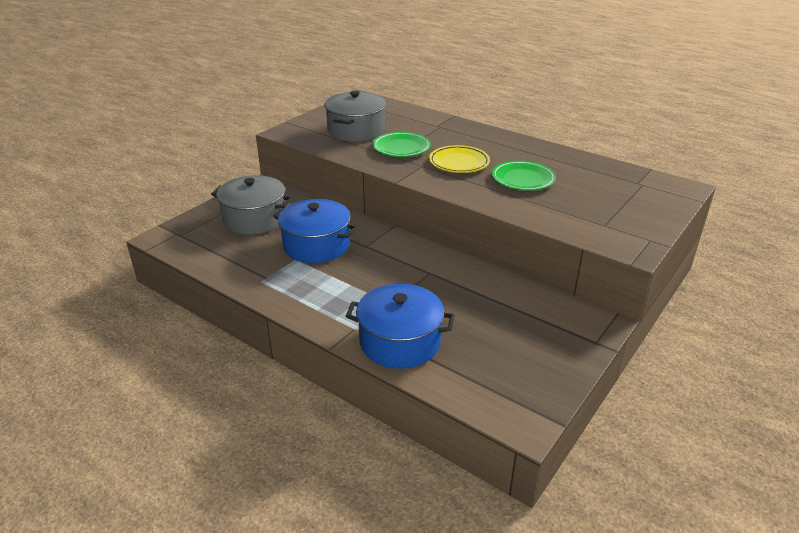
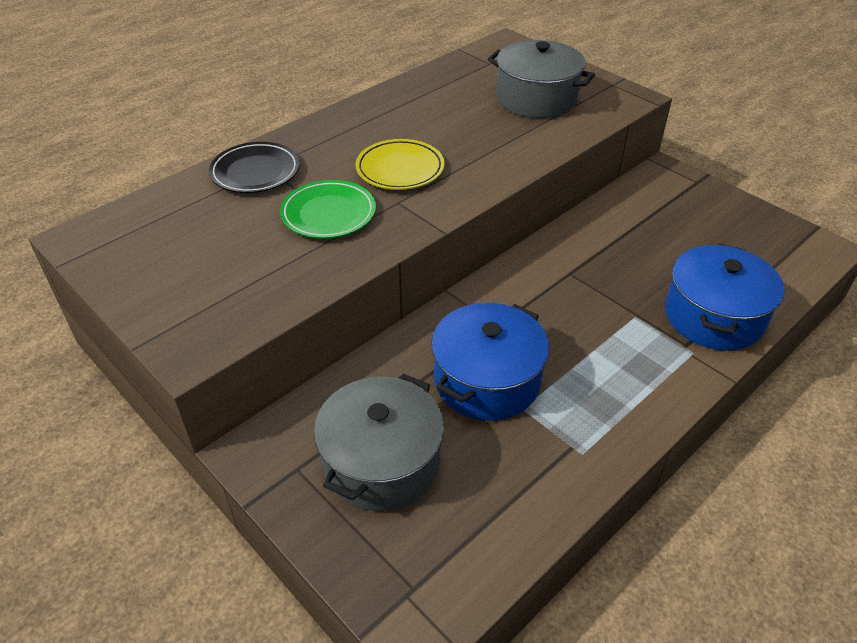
camera: 80 degrees left, 10 degrees up
(356, 131) = (234, 256): grey pot -> grey pot (536, 99)
(434, 124) = (255, 172): none -> black plate
(523, 179) = (463, 129): green plate -> none

